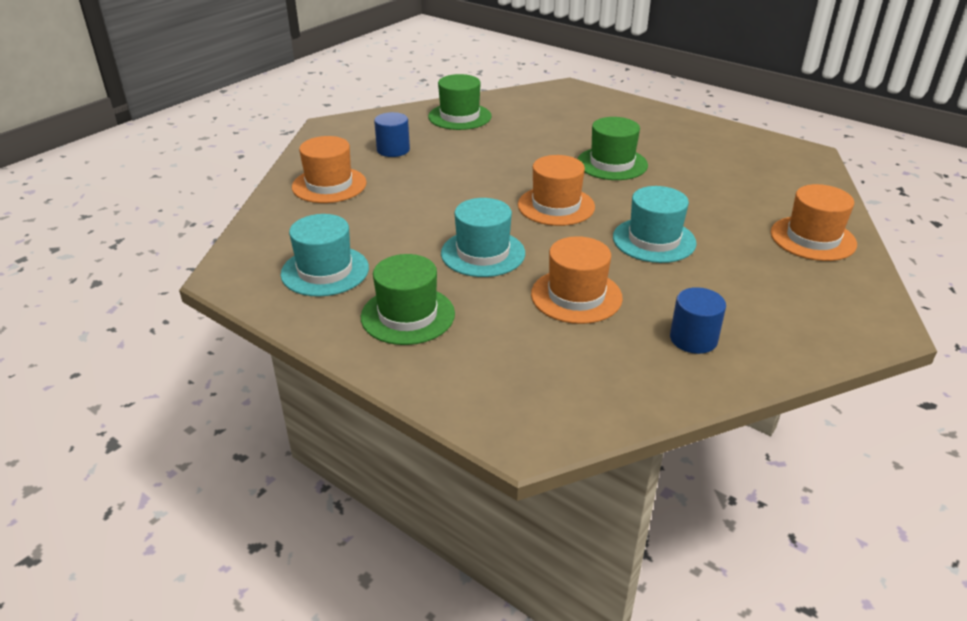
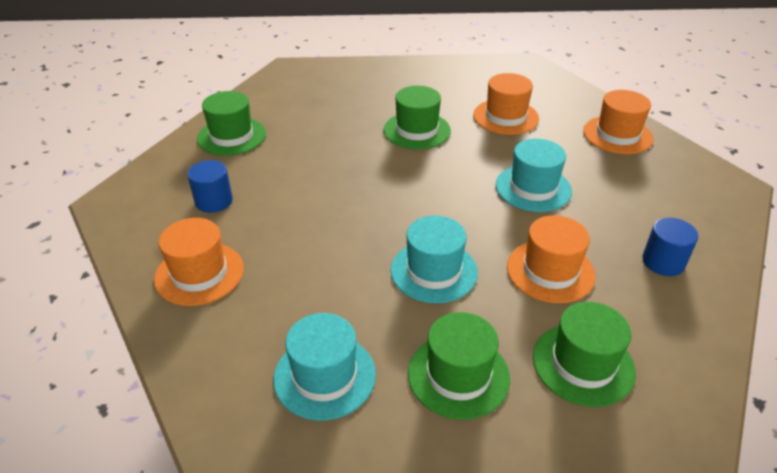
camera: 40 degrees left, 5 degrees up
(508, 358) = (583, 364): none -> green hat
(556, 206) = (428, 192): orange hat -> orange hat (505, 117)

